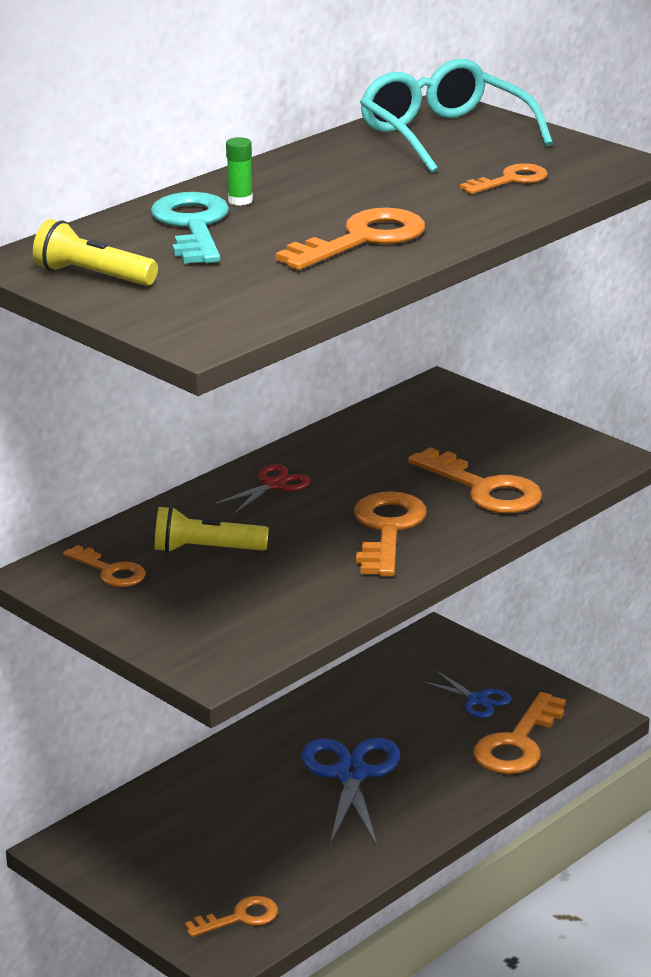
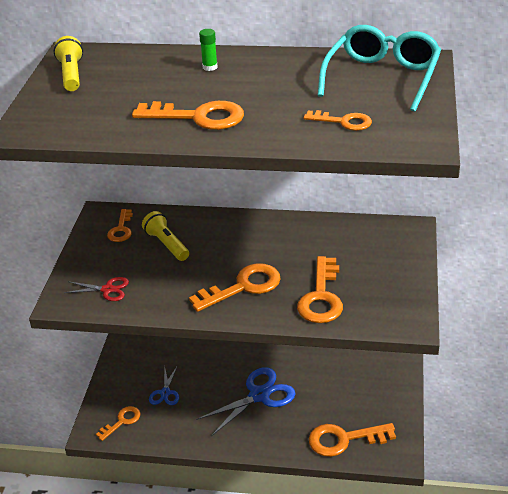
camera: 55 degrees right, 10 degrees up
(192, 226) = (161, 70): turquoise key -> none
(240, 918) = (122, 421): orange key -> orange key turned 75 degrees counterclockwise
(274, 485) = (248, 232): red scissors -> red scissors (107, 290)
(477, 700) = (364, 404): blue scissors -> blue scissors (165, 393)

